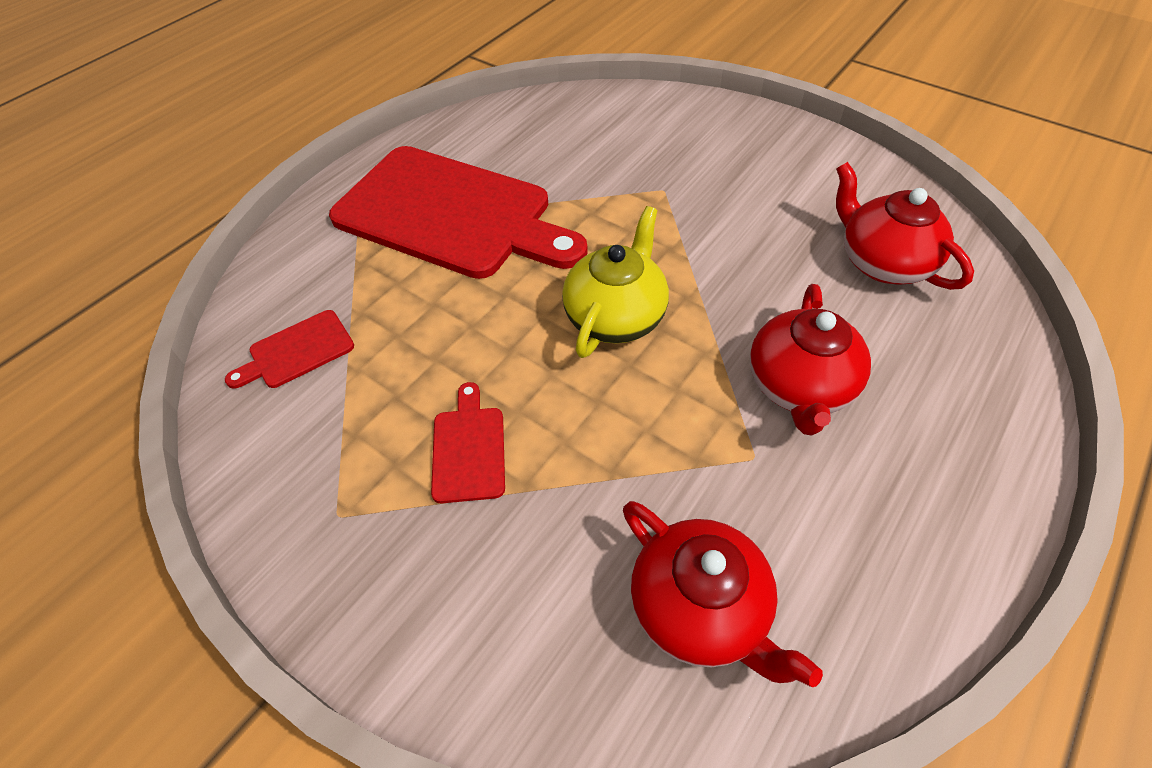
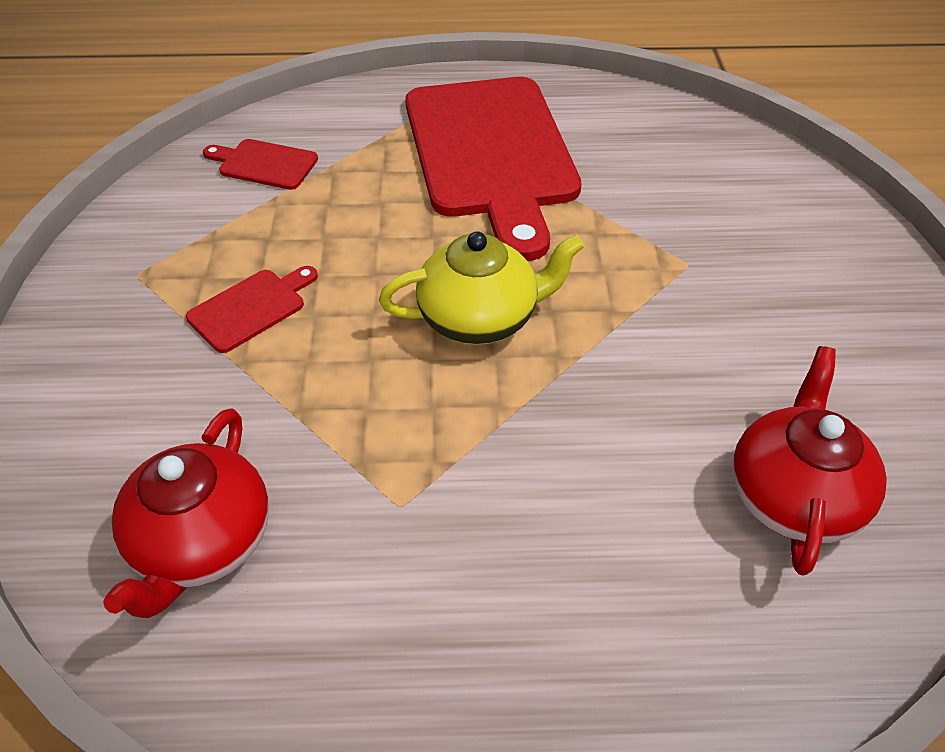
camera: 50 degrees right, 5 degrees down
(799, 387) = (524, 501): red teapot -> none

